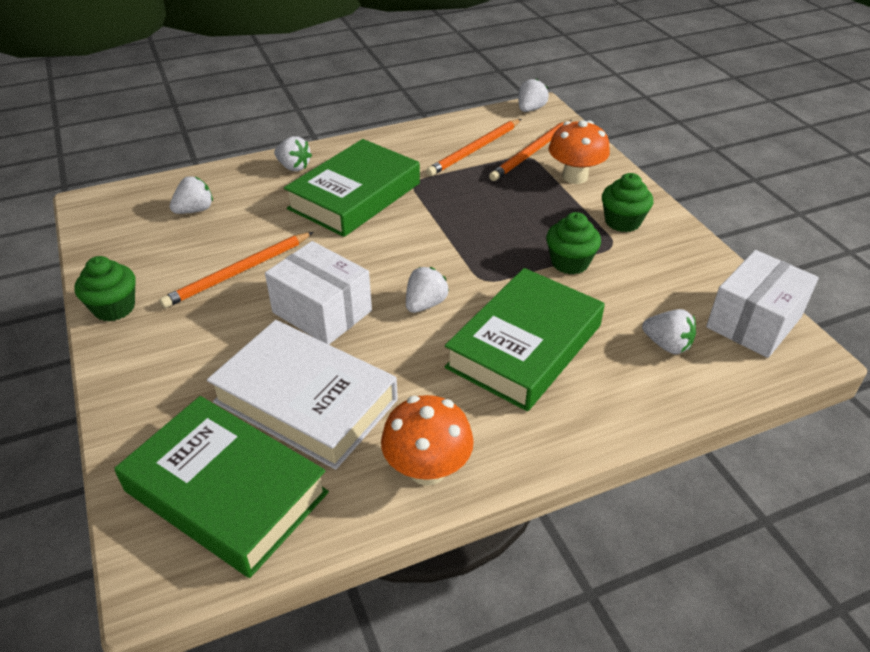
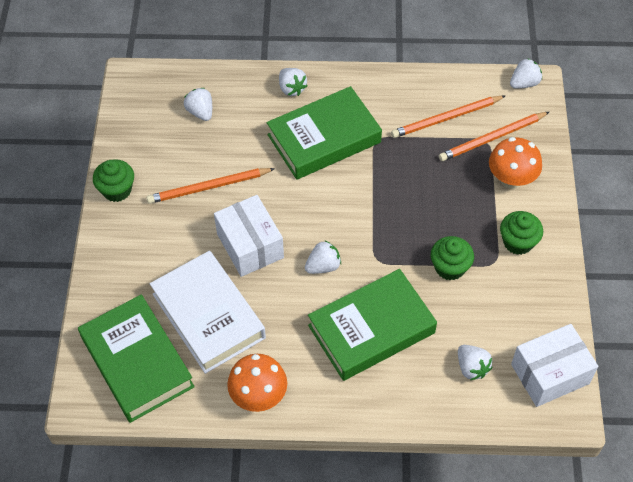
camera: 25 degrees right, 15 degrees up
(195, 210) = (200, 112): white strawberry -> white strawberry turned 105 degrees counterclockwise

